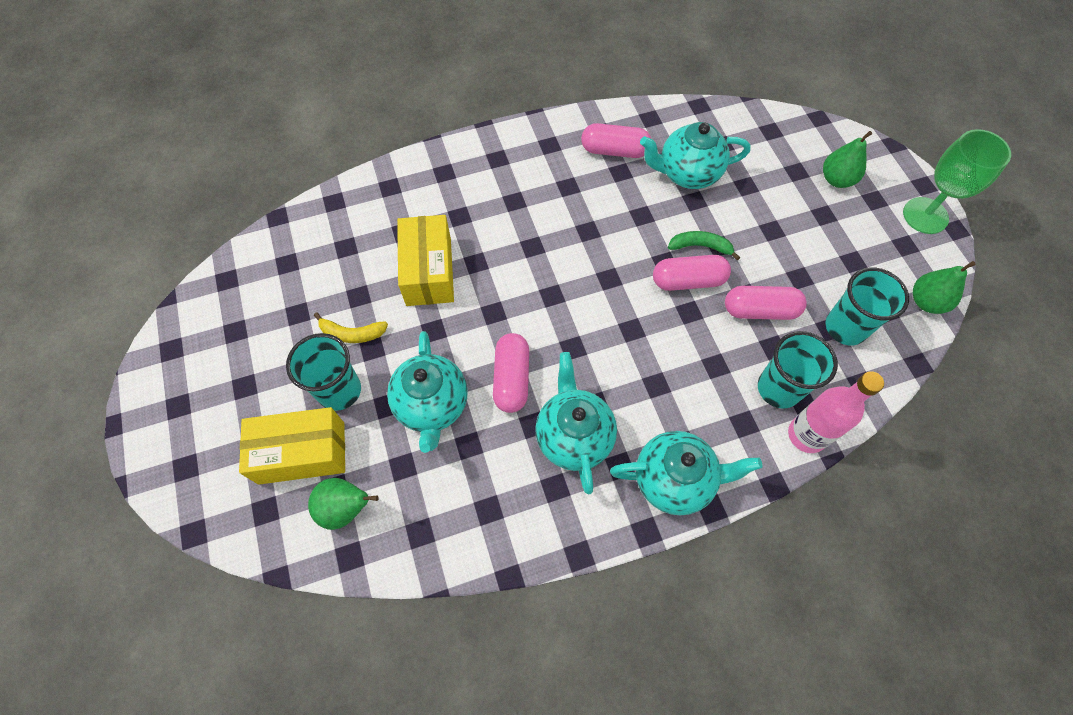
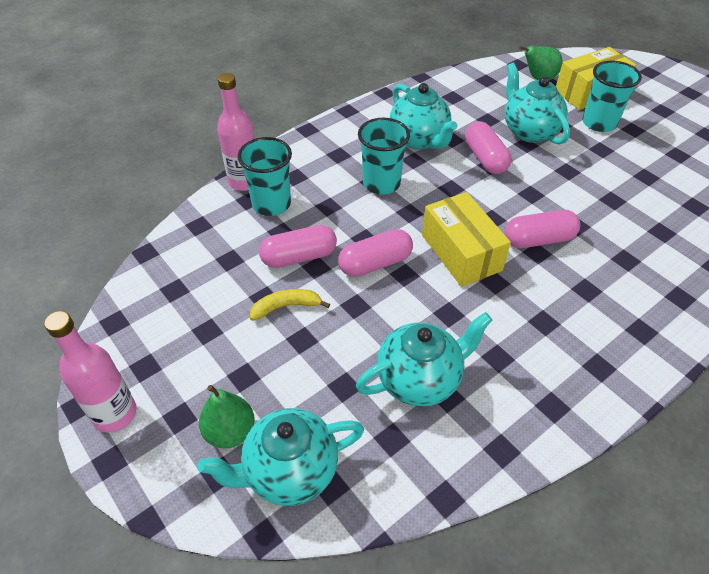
camera: 160 degrees right, 15 degrees down
(352, 333) = (625, 153): yellow banana -> yellow banana (286, 307)
(429, 271) = (609, 207): yellow box -> yellow box (461, 252)
(614, 150) = (520, 384): pink capsule -> pink capsule (538, 240)
(674, 480) = (338, 136): turquoise teapot -> turquoise teapot (290, 471)
(700, 246) = (374, 299): green banana -> none
(845, 327) = (214, 264): turquoise cup -> turquoise cup (381, 183)
(925, 215) = (115, 414): green goblet -> pink bottle
(926, 302) = (129, 310): green pear -> none

